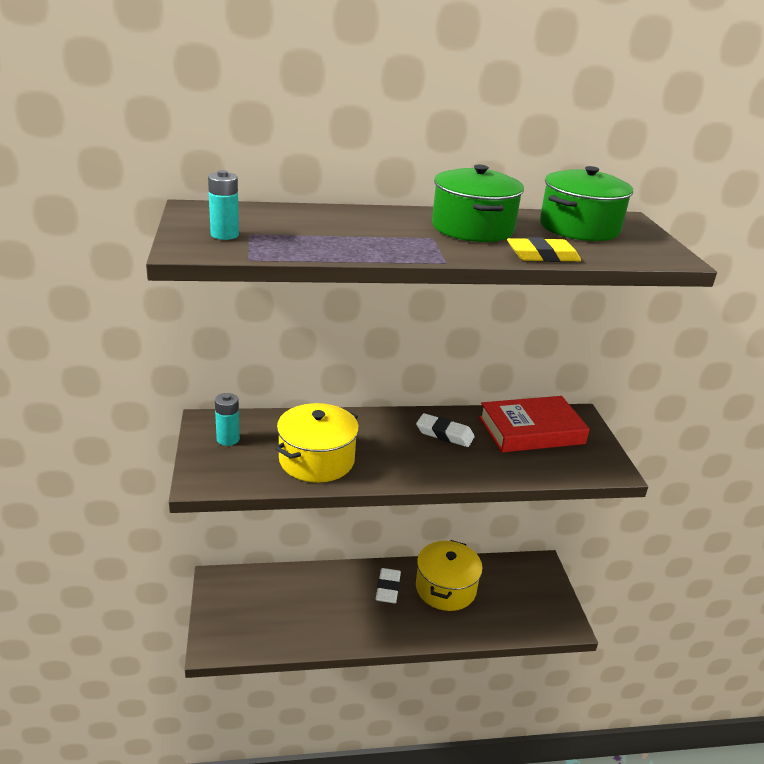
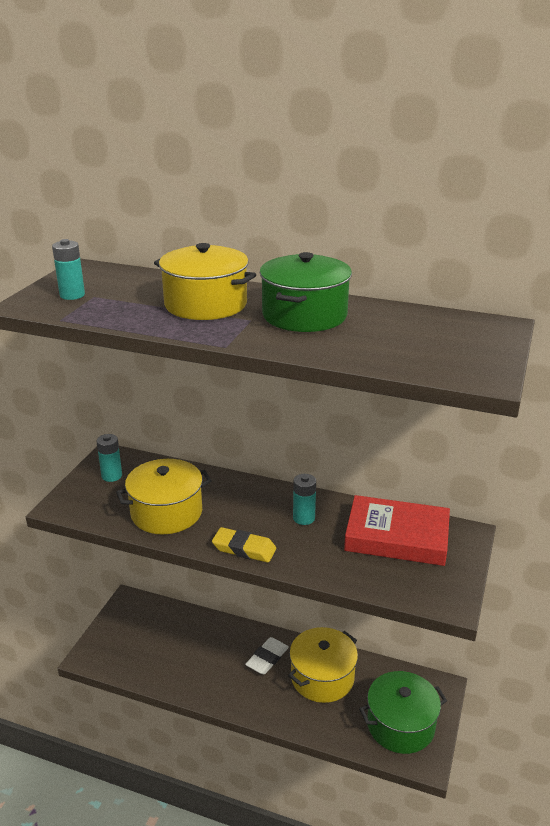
camera: 30 degrees right, 0 degrees up
(372, 229) = (205, 304): none -> yellow pot
(444, 434) = (304, 518): white eraser -> turquoise battery
(542, 256) = (333, 354): yellow eraser -> yellow eraser (244, 549)
(579, 228) = (424, 329): green pot -> green pot (400, 725)

